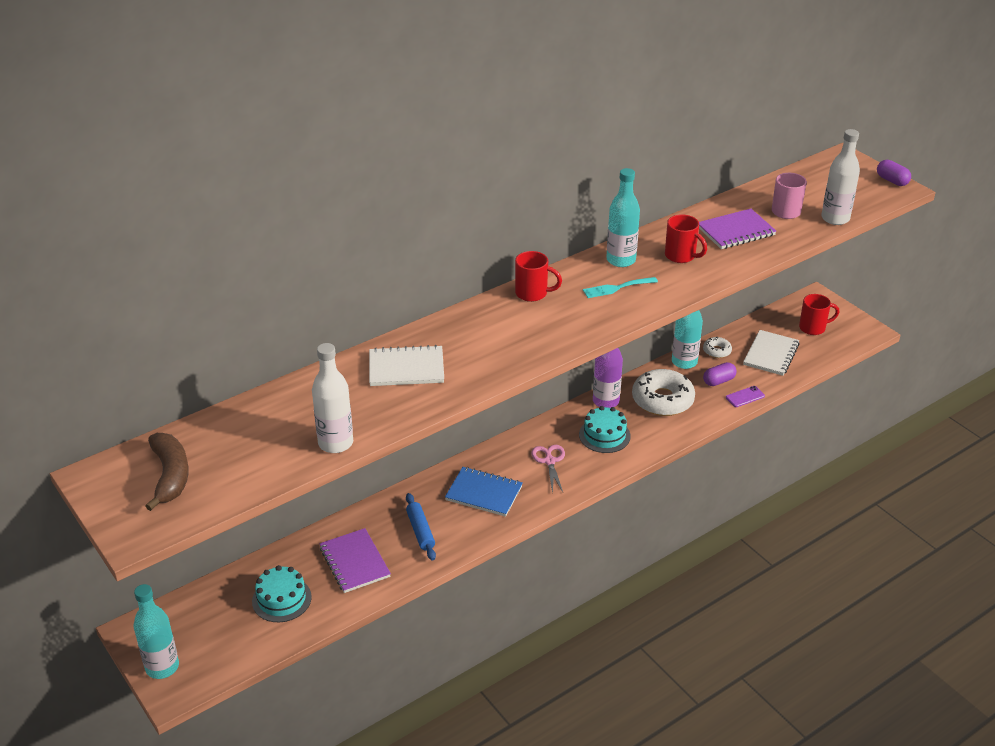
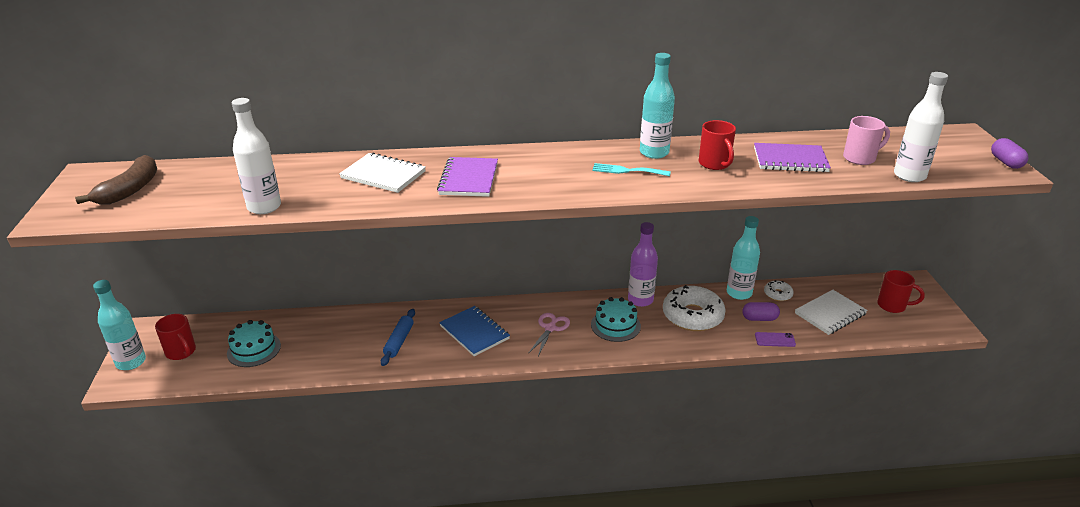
camera: 30 degrees right, 5 degrees down
(354, 562) = (329, 344): purple notebook -> purple notebook (468, 179)
(532, 293) = (548, 155): red mug -> red mug (181, 352)

